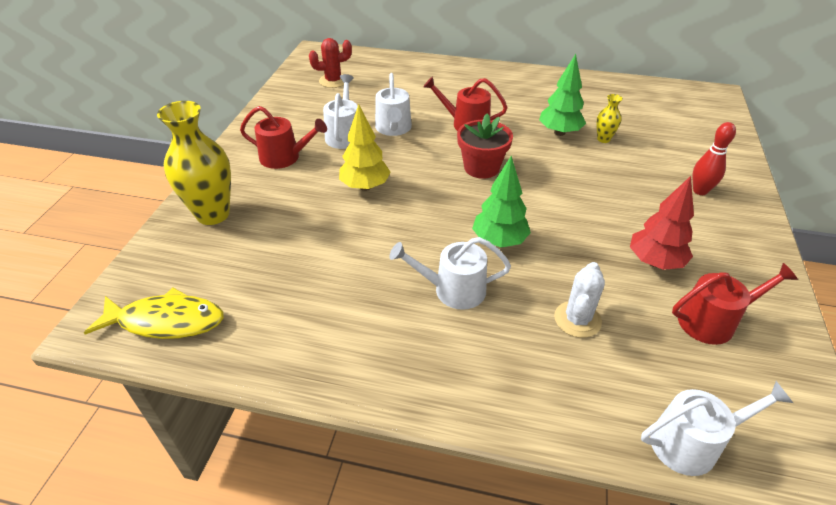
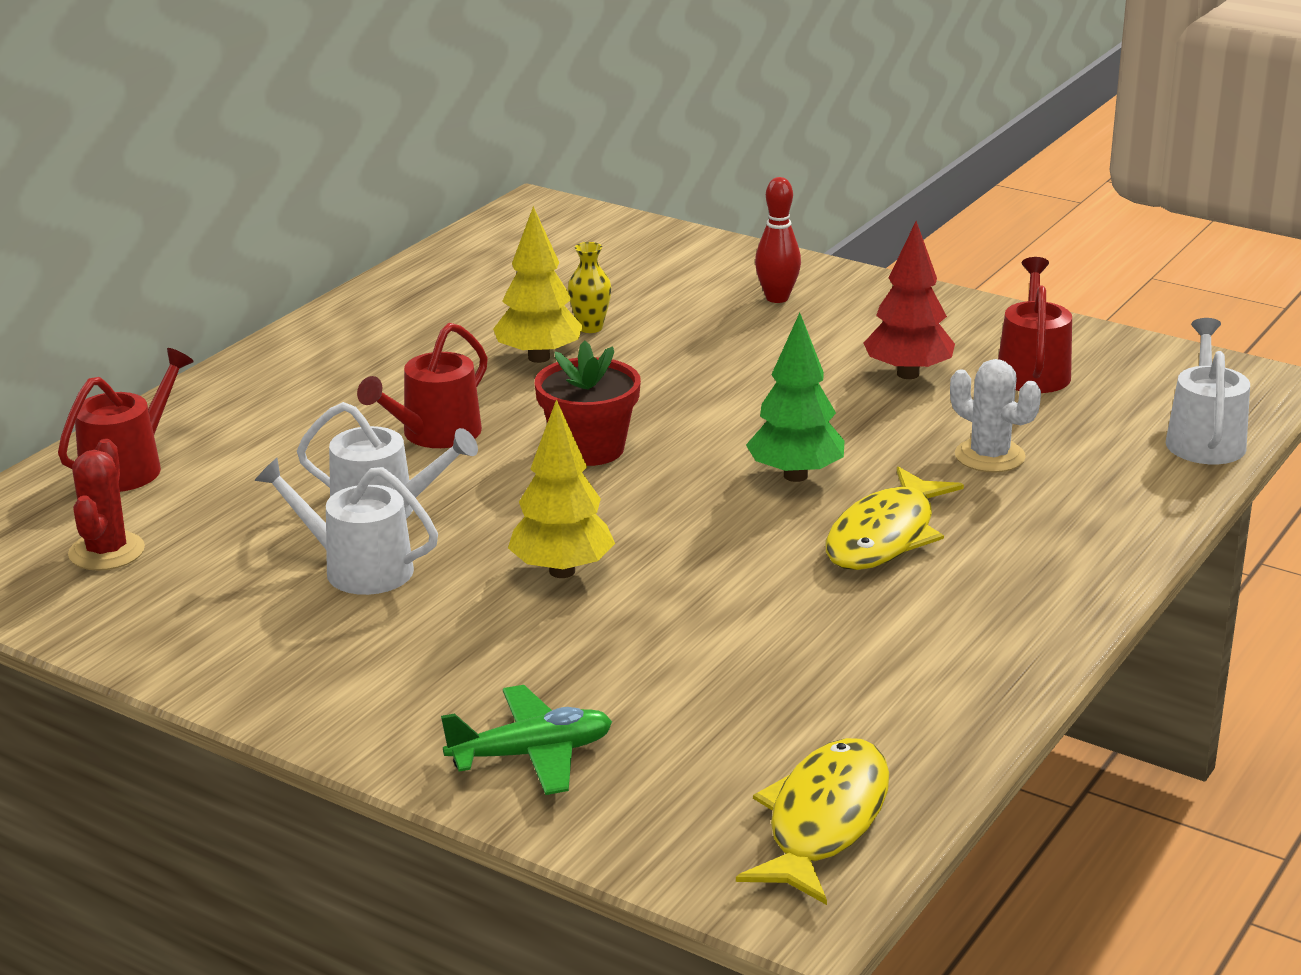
camera: 70 degrees left, 15 degrees down
(213, 214) = (531, 754): yellow vase -> green plane
(284, 157) = (387, 650): red watering can -> red watering can (128, 467)
(453, 290) = (885, 536): white watering can -> yellow fish
(559, 132) = (538, 357): green tree -> yellow tree

